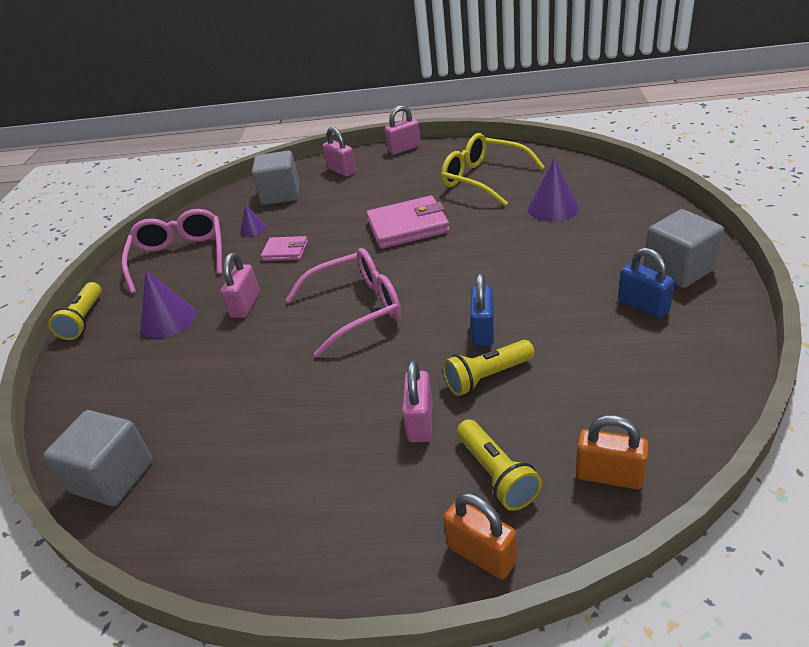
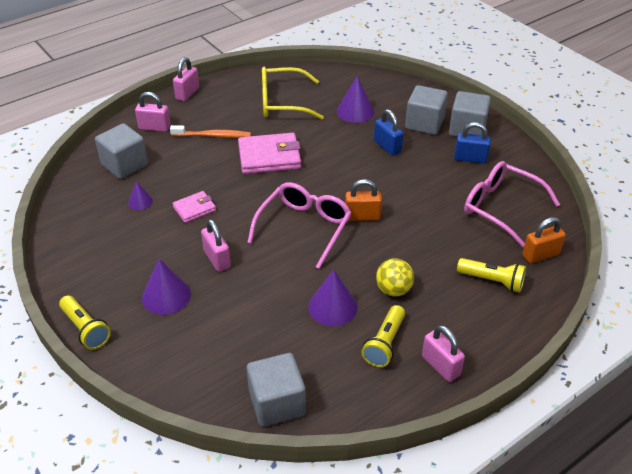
camera: 45 degrees left, 5 degrees up
(180, 257) = (102, 247): pink glasses -> pink glasses (500, 207)
(282, 405) = (332, 307): none -> purple cone
(364, 420) = (393, 290): none -> yellow ball
(381, 191) = (213, 136): none -> orange toothbrush
(408, 226) = (269, 157): pink wallet -> pink wallet turned 45 degrees clockwise
(420, 422) = (425, 275): pink padlock -> pink padlock (440, 366)
(481, 554) = (524, 320): orange padlock -> orange padlock (362, 216)
(483, 331) = (401, 208): blue padlock -> blue padlock (387, 147)
(487, 377) = (433, 234): yellow flashlight -> yellow flashlight (384, 343)
(625, 245) = (424, 123): none -> grey cube

